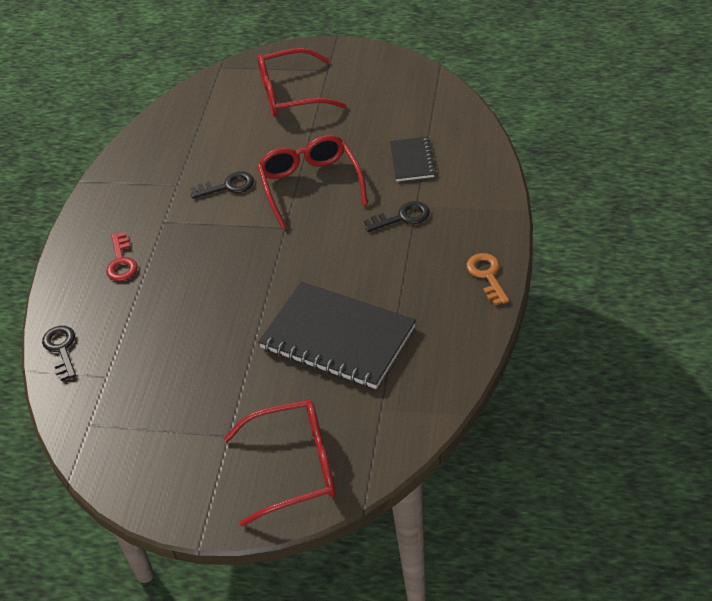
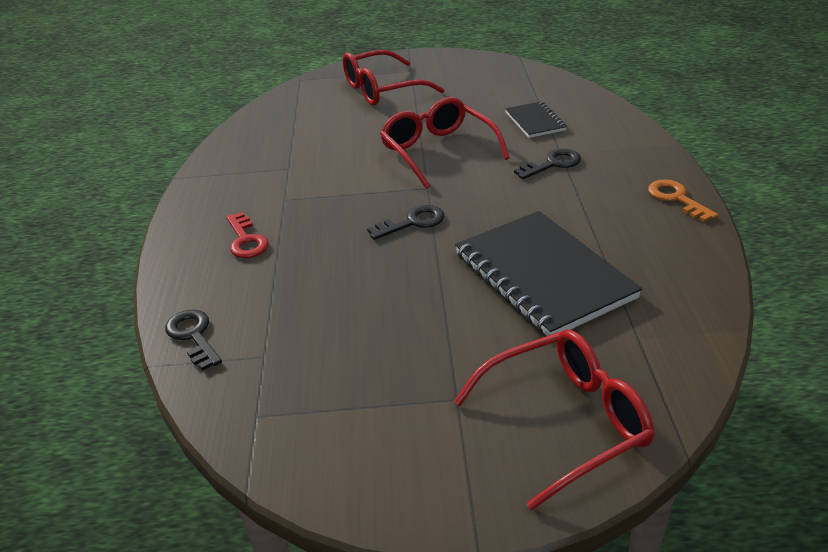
camera: 15 degrees left, 10 degrees down
(228, 186) = (347, 162): black key -> black key (413, 222)
(337, 338) = (543, 276): black notebook -> black notebook turned 45 degrees clockwise

